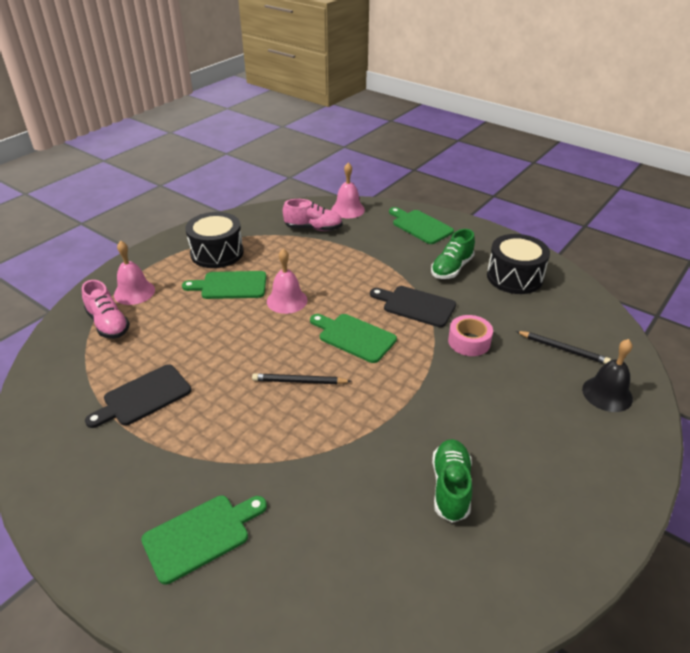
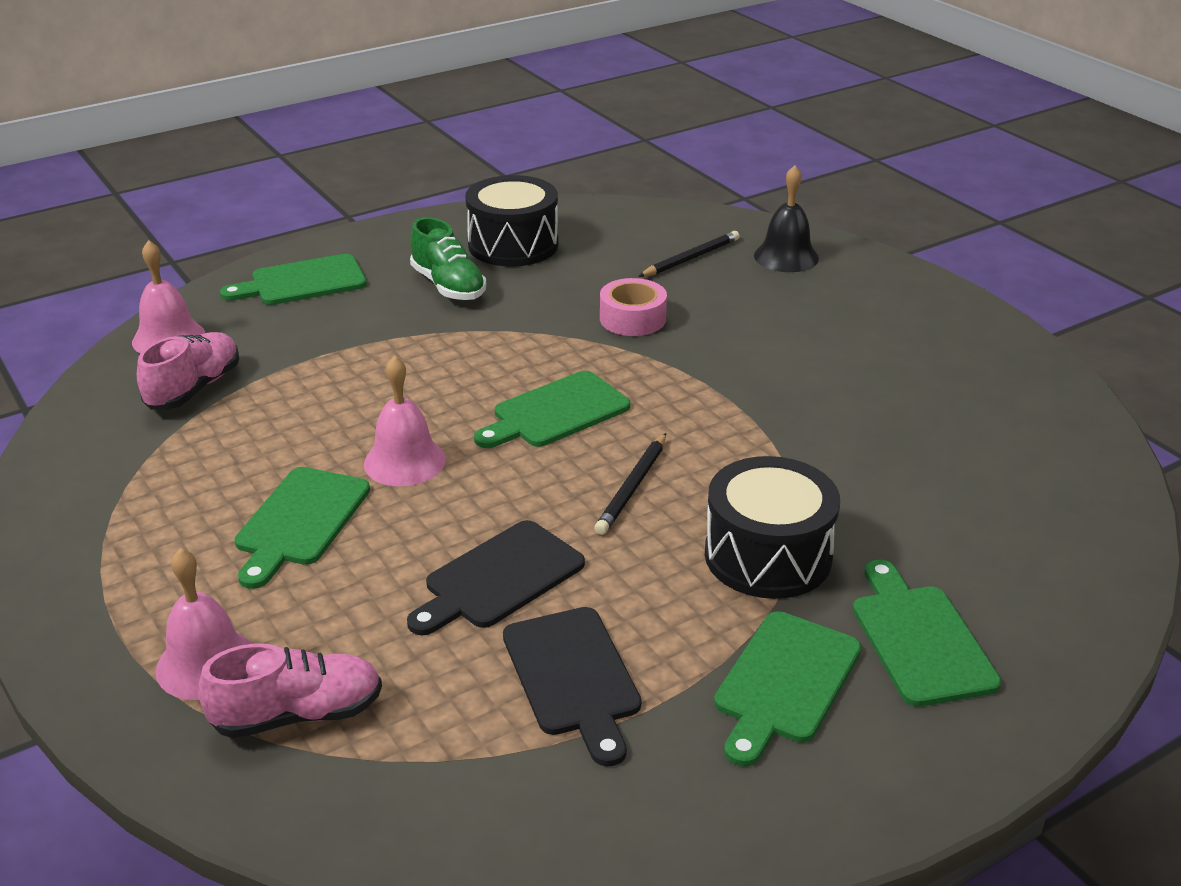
camera: 70 degrees left, 5 degrees down
(152, 478) = (784, 682): none -> green cutting board
(217, 253) = (162, 523): black drum -> black drum (768, 556)
(416, 305) = (518, 340): black cutting board -> black cutting board (499, 578)
(450, 487) = (897, 404): green shoe -> none

